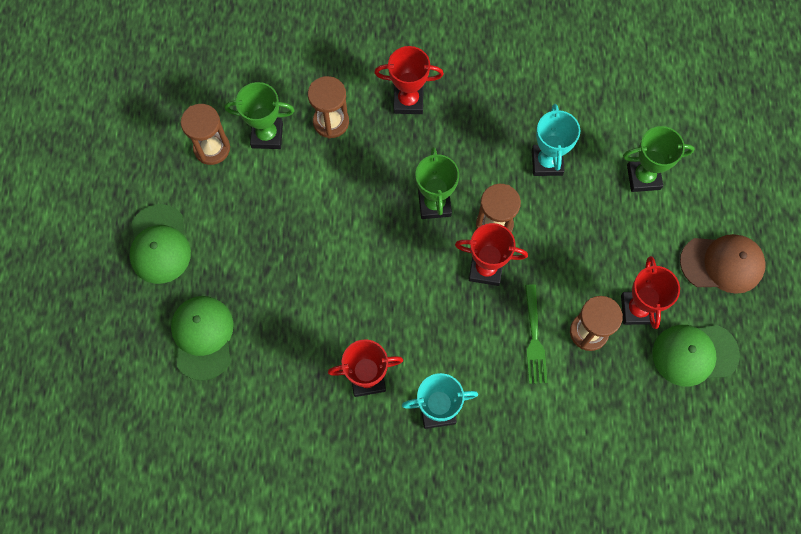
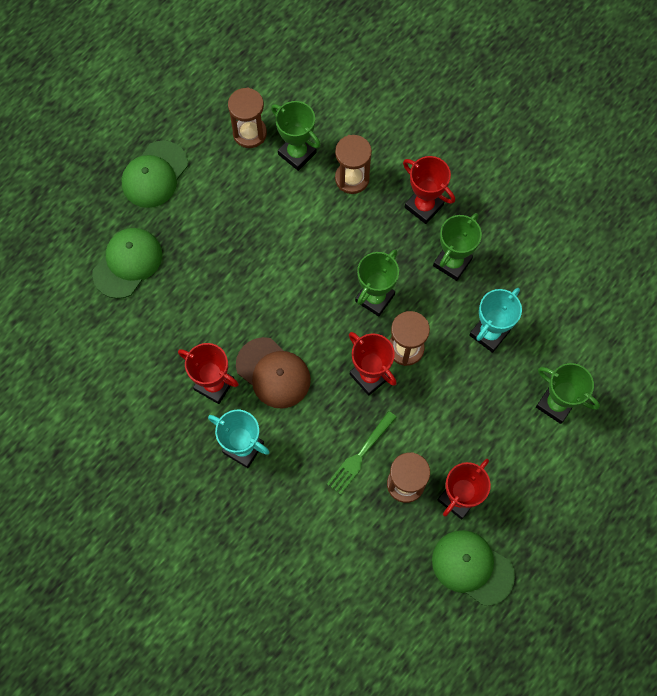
camera: 40 degrees right, 0 degrees up
(470, 128) = (452, 262): none -> green trophy
(722, 264) = (558, 519): brown cap -> brown cap (273, 373)

